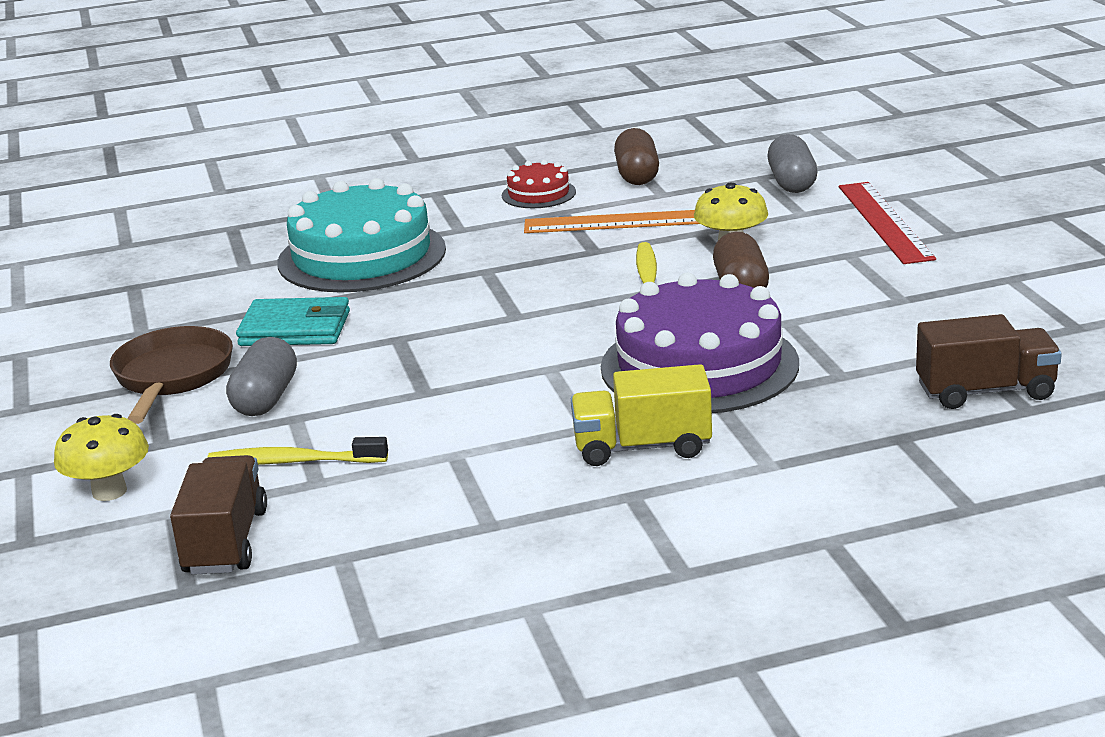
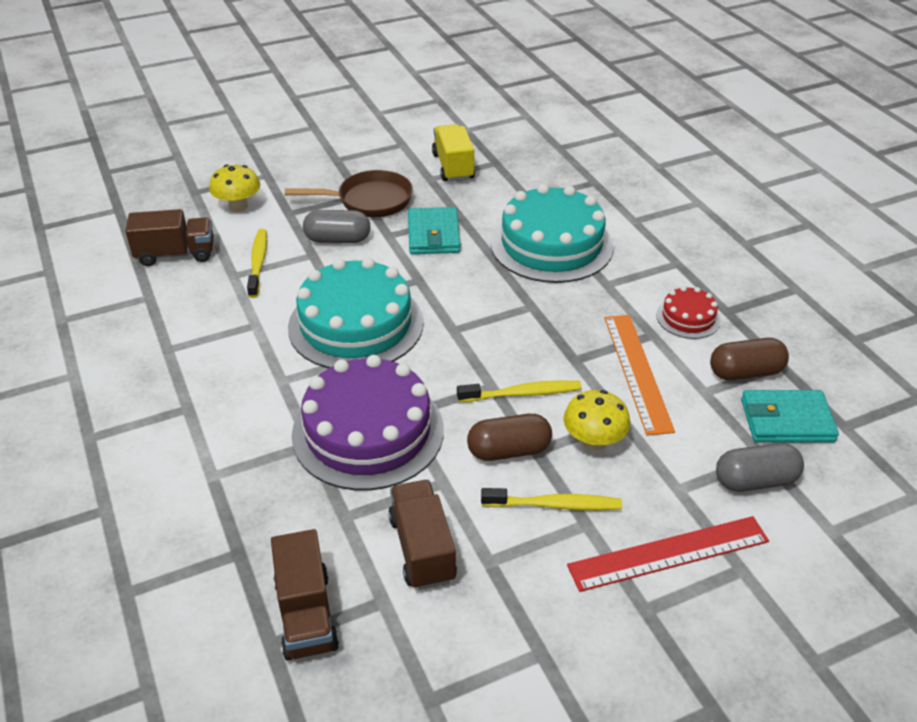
camera: 80 degrees right, 15 degrees up
(482, 379) = (356, 324): none -> turquoise cake
(642, 447) = (248, 408): yellow truck -> yellow truck (453, 167)
(711, 165) = (786, 420): none -> turquoise wallet
(823, 267) = (554, 505): none -> yellow toothbrush
(887, 332) = (422, 549): none -> brown truck

